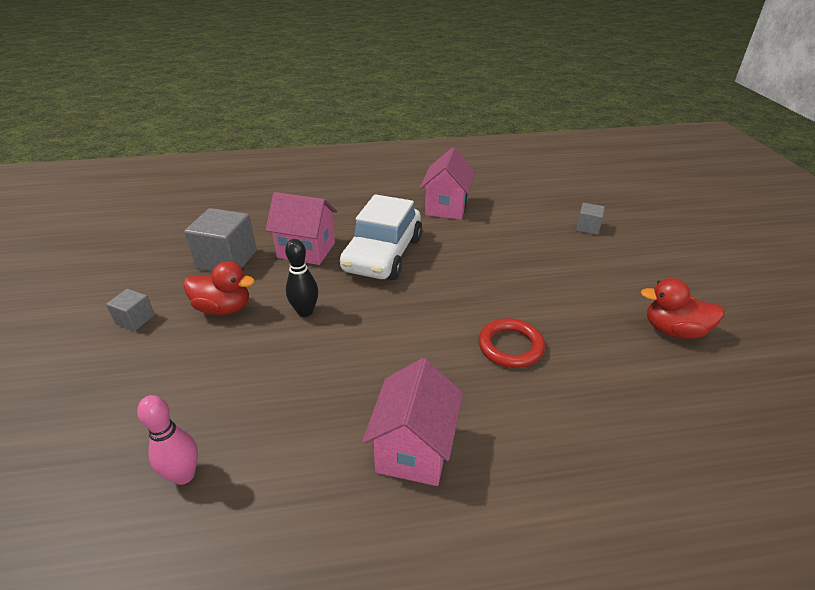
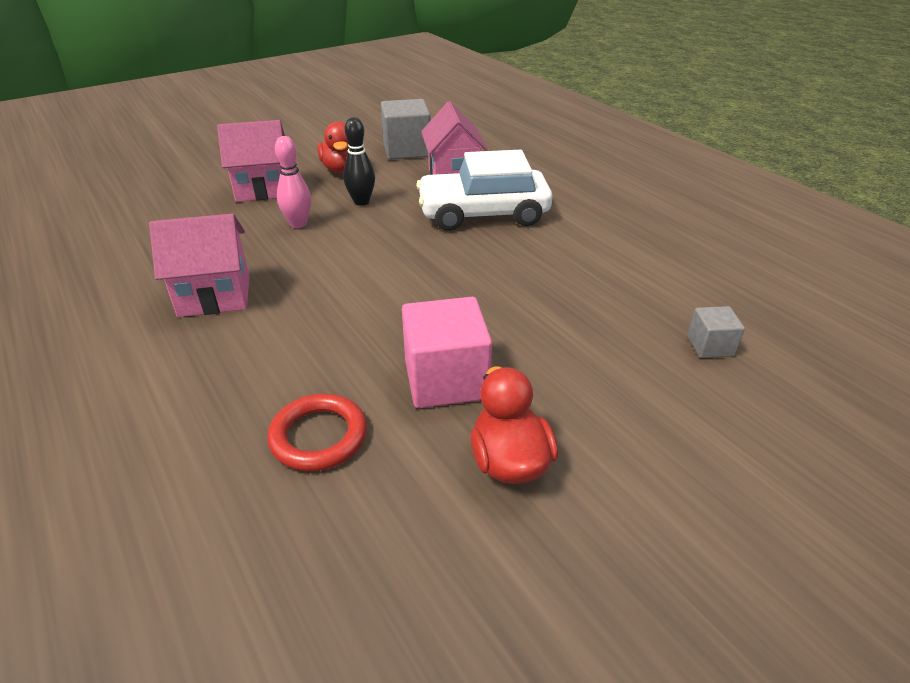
camera: 65 degrees right, 0 degrees up
(135, 319) = (307, 145): grey cube -> none
(184, 475) = (164, 212): pink bowling pin -> pink bowling pin (298, 224)
(446, 207) = (623, 227): pink house -> pink house (262, 189)
(510, 346) = (383, 323): red ring -> red ring (319, 436)
(590, 334) = (446, 380): none -> pink cube

